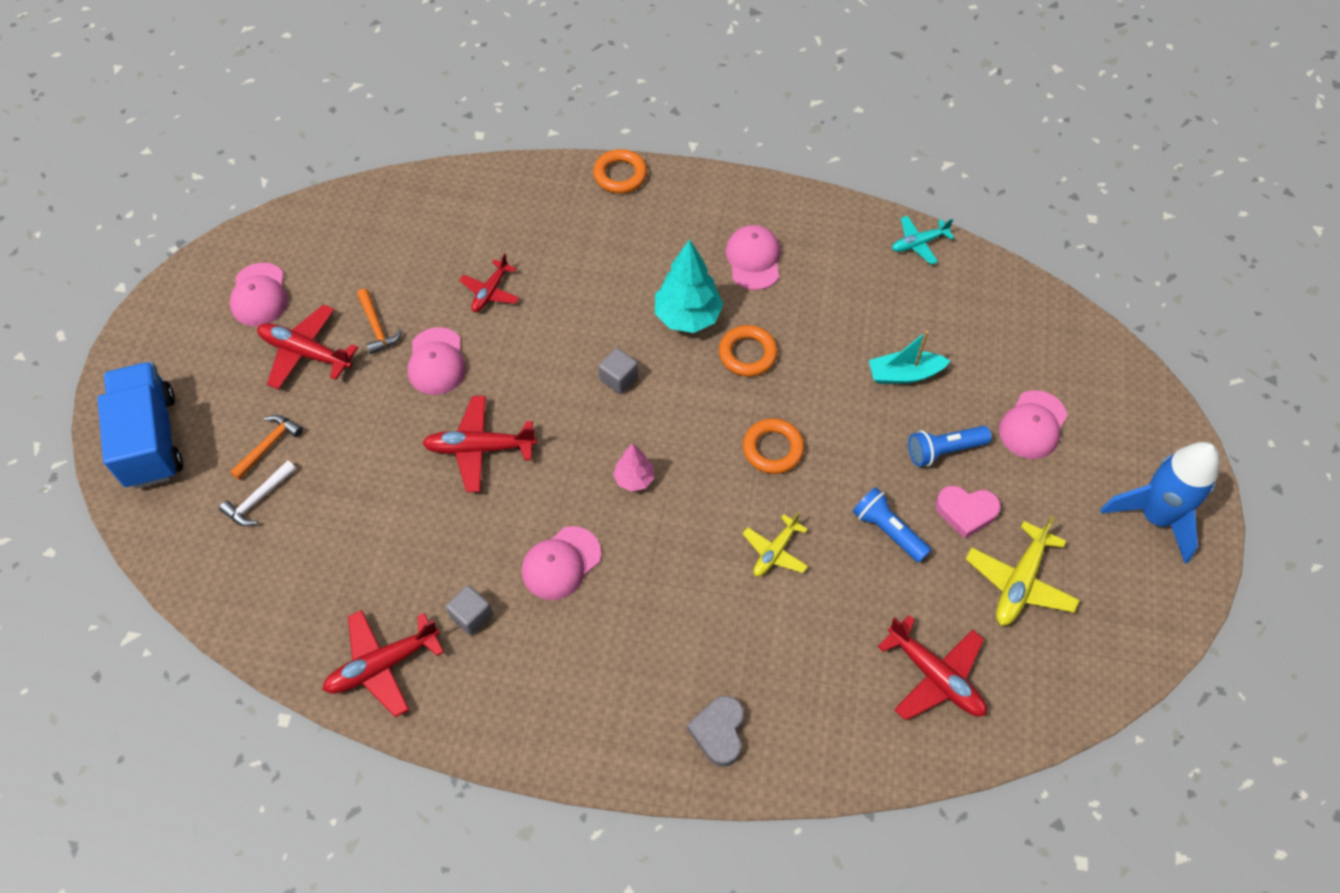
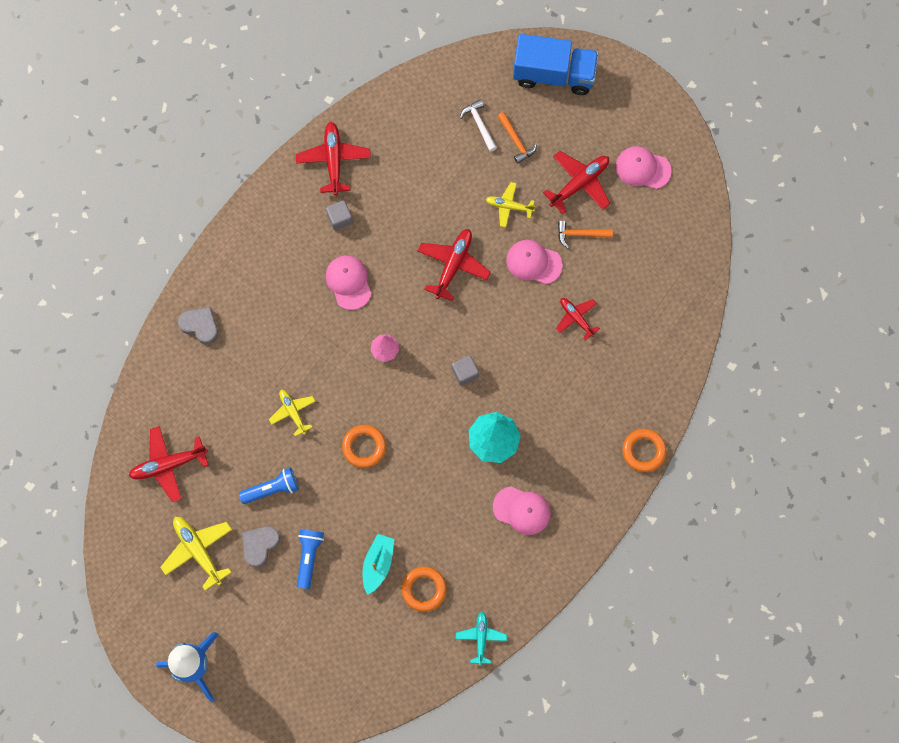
camera: 115 degrees right, 15 degrees up
(369, 418) = (509, 206): none -> yellow plane
(747, 354) = (444, 466): orange ring -> orange ring (424, 589)
(966, 512) = (260, 545): pink heart -> grey heart
(1033, 425) = (298, 628): pink cap -> none

